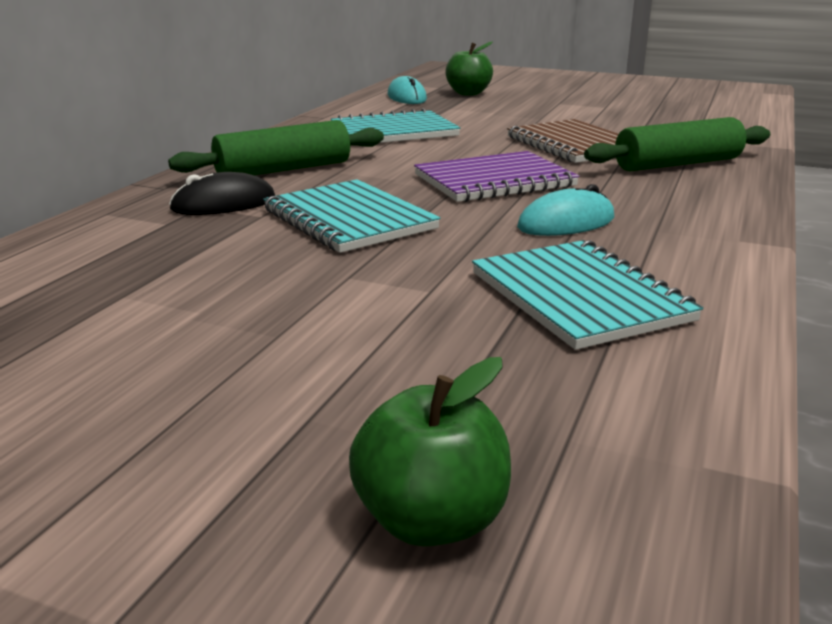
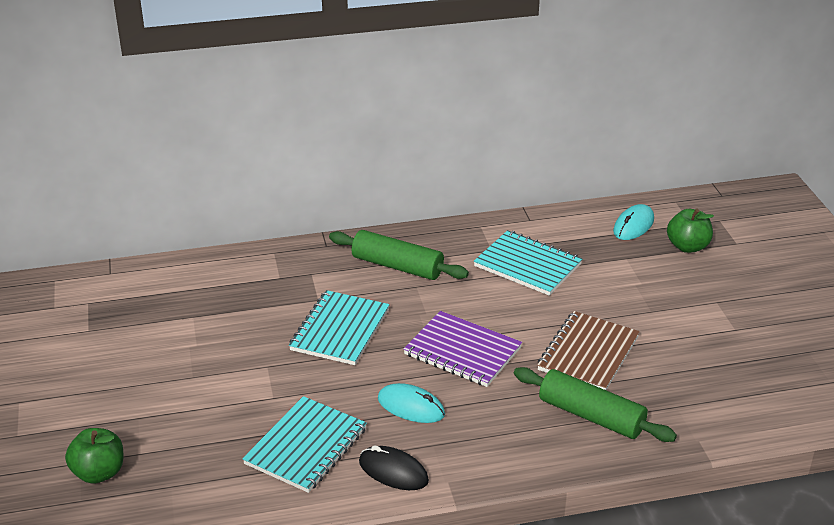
camera: 55 degrees right, 10 degrees up
(224, 204) = (321, 279): black mouse -> black mouse (393, 471)

